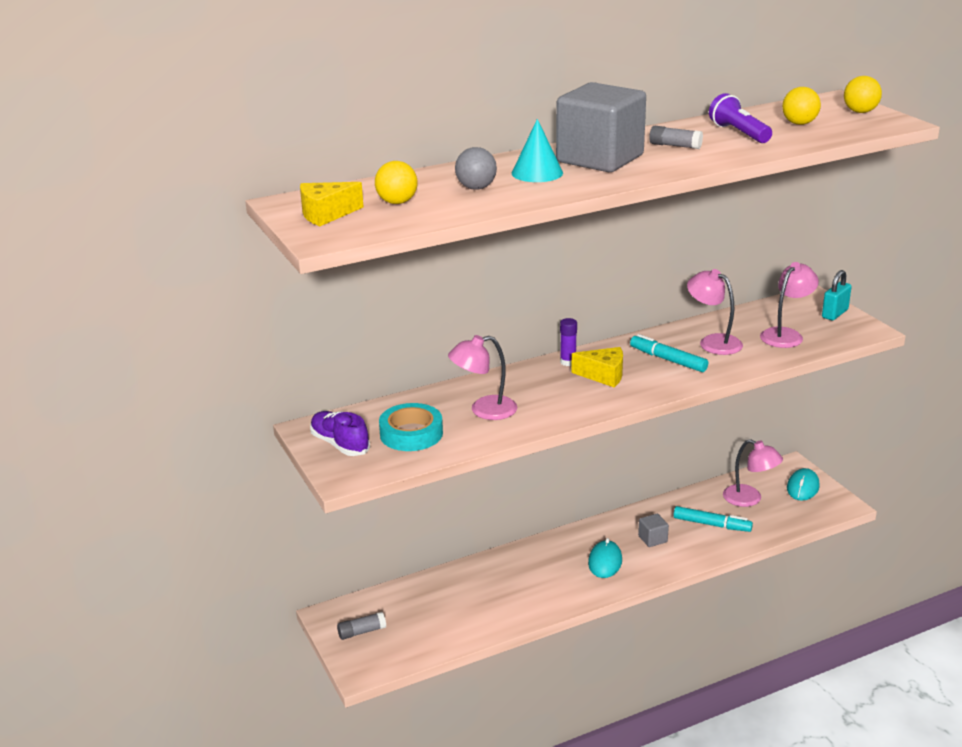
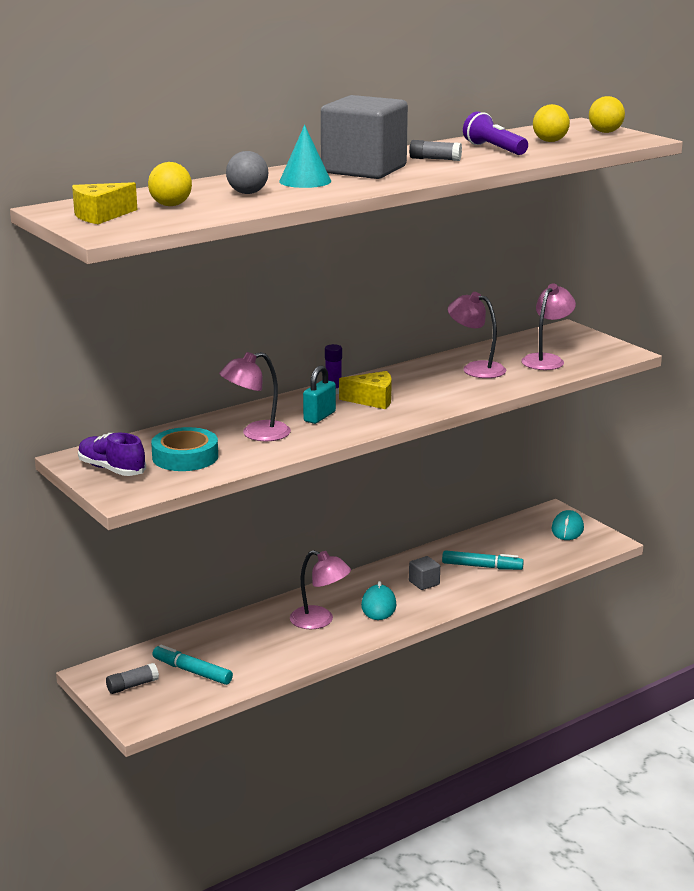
camera: 10 degrees left, 5 degrees down
(668, 360) = (434, 385): turquoise marker -> turquoise marker (192, 671)
(749, 499) = (516, 542): pink lamp -> pink lamp (319, 621)
(834, 314) = (590, 341): turquoise padlock -> turquoise padlock (319, 417)

